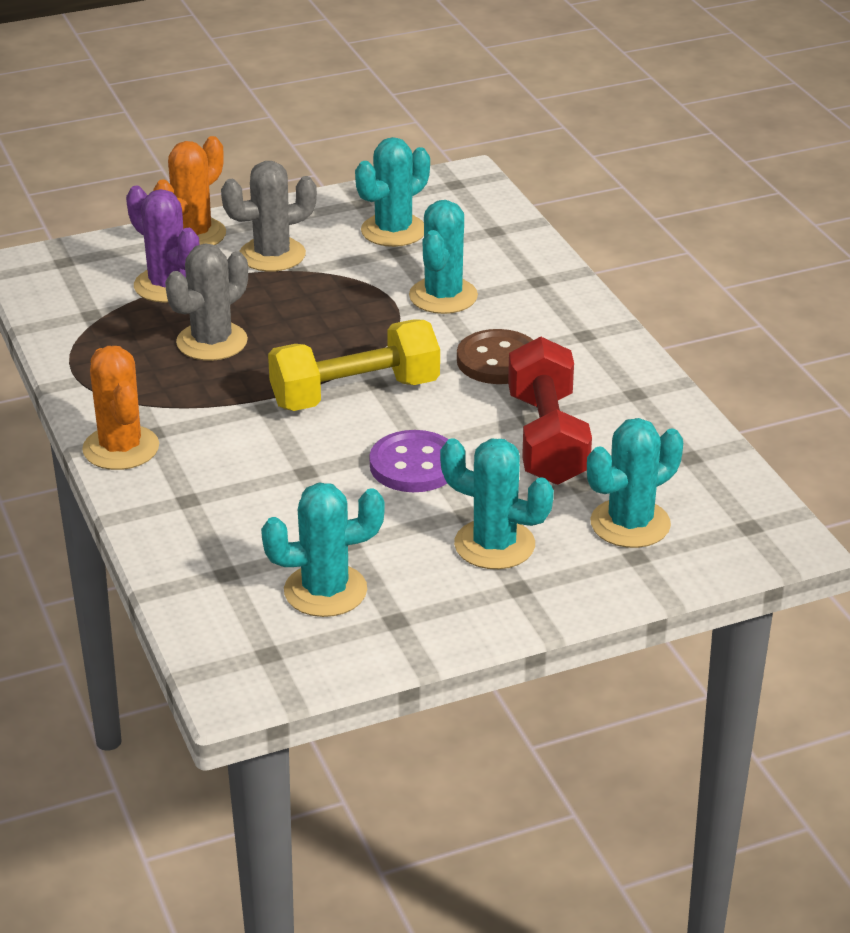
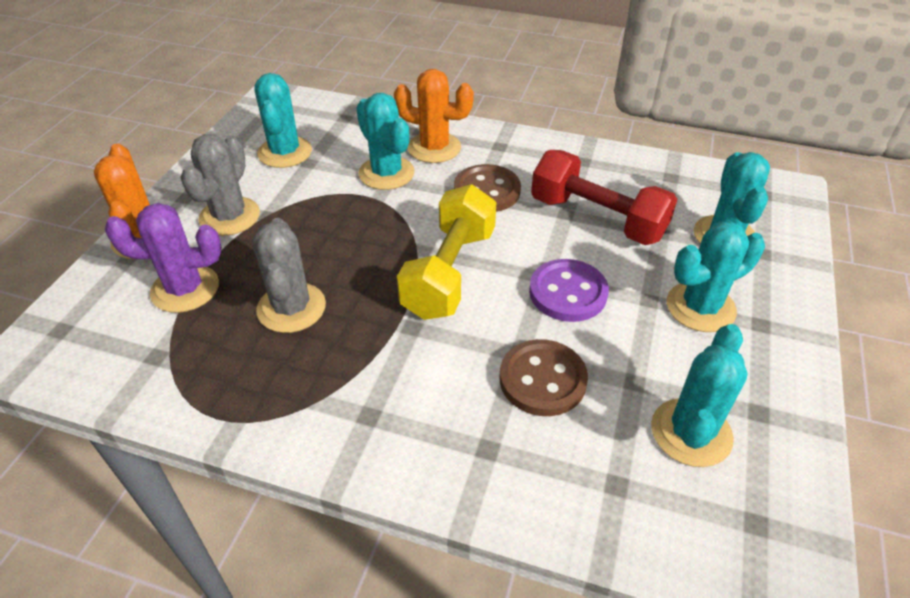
camera: 50 degrees left, 10 degrees up
(121, 448) = (367, 451): orange cactus -> orange cactus (434, 148)
(290, 495) = (542, 379): none -> brown button

